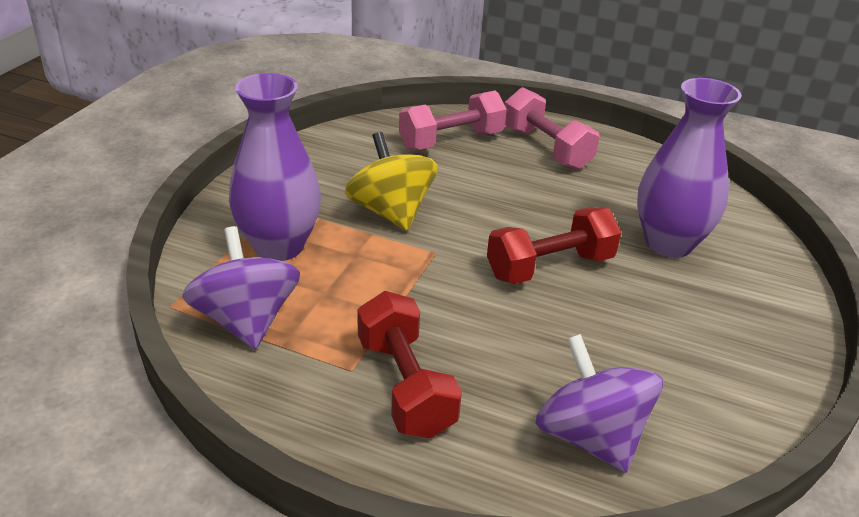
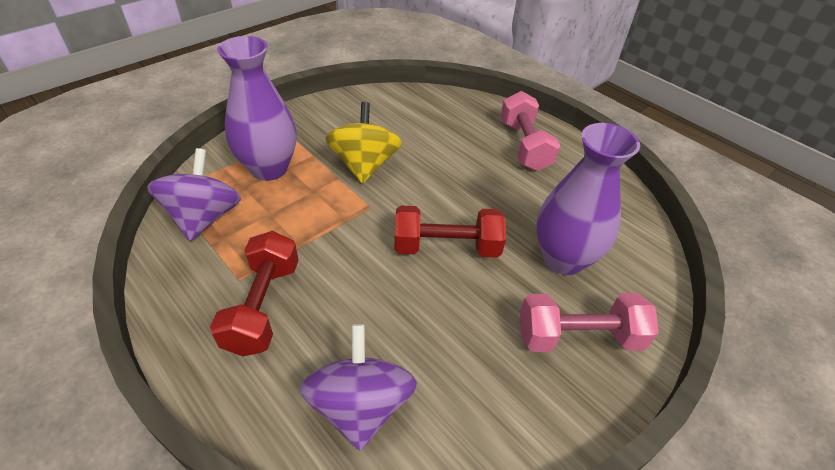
camera: 25 degrees right, 10 degrees up
(451, 141) = (454, 120): pink dumbbell -> pink dumbbell (578, 337)

